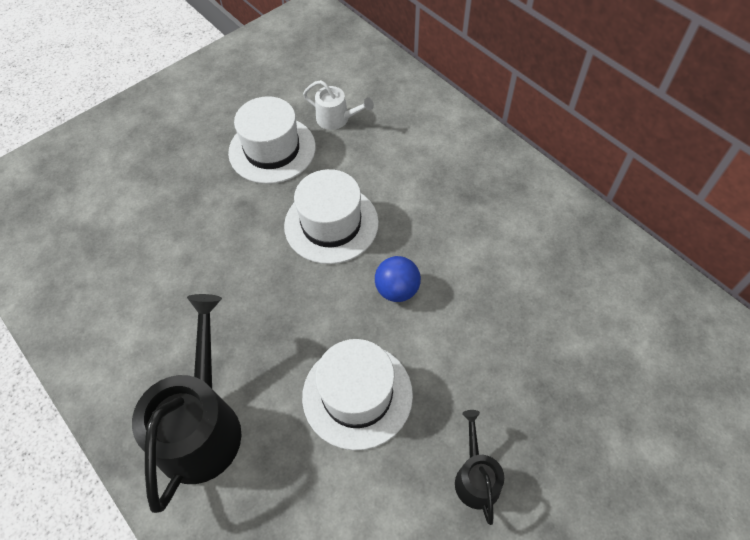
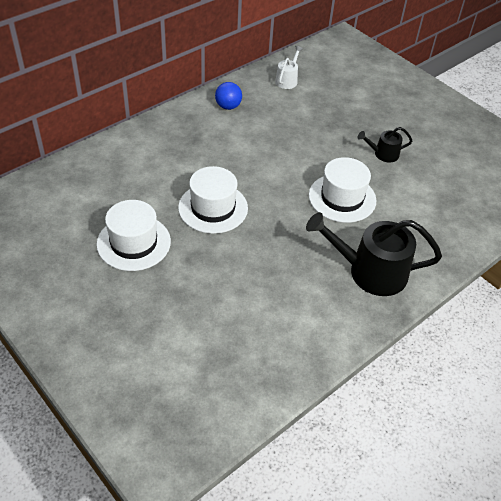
camera: 95 degrees left, 10 degrees down
(336, 119) = (107, 203): white watering can -> white watering can (287, 80)
(397, 290) = (268, 177): blue ball -> blue ball (228, 106)

